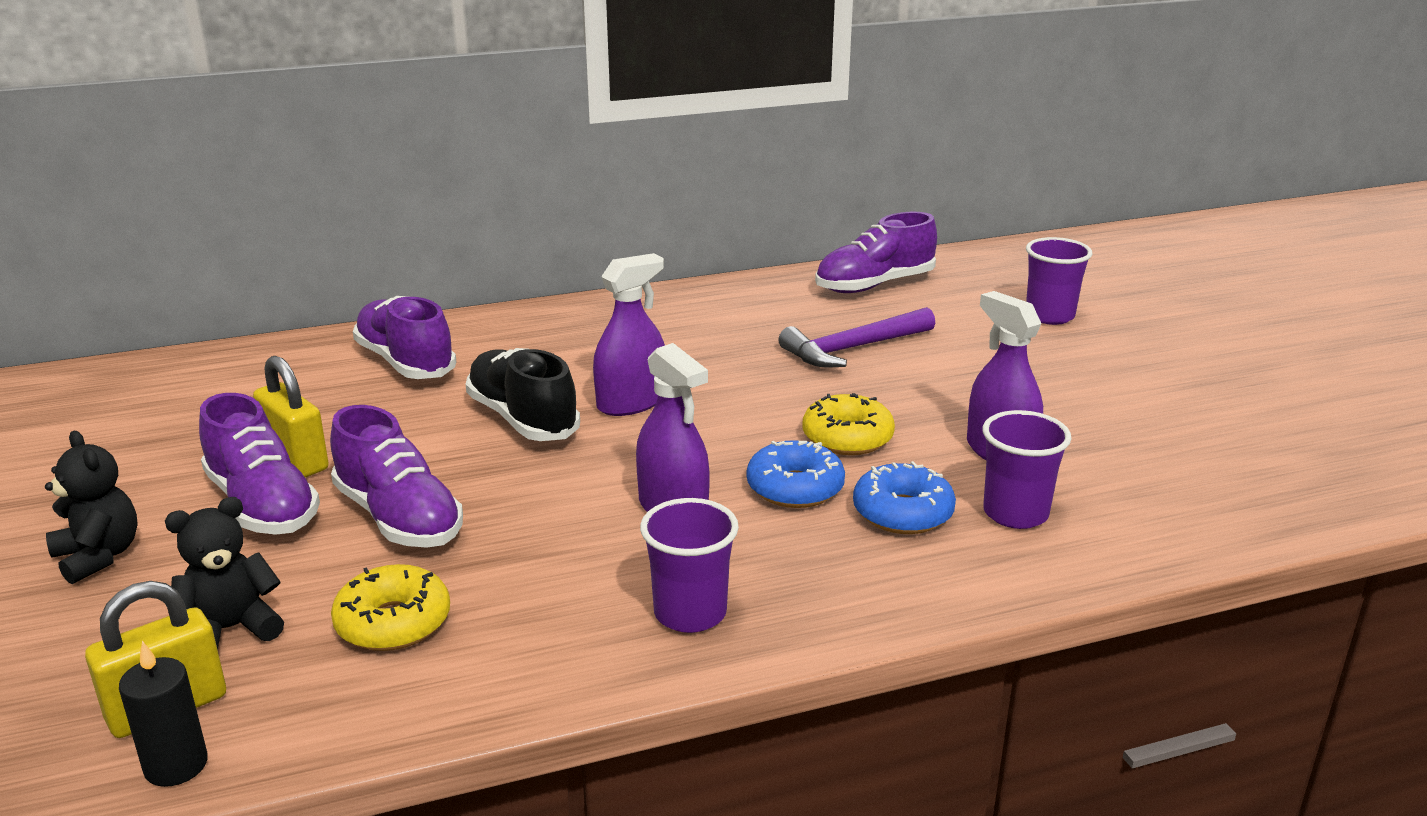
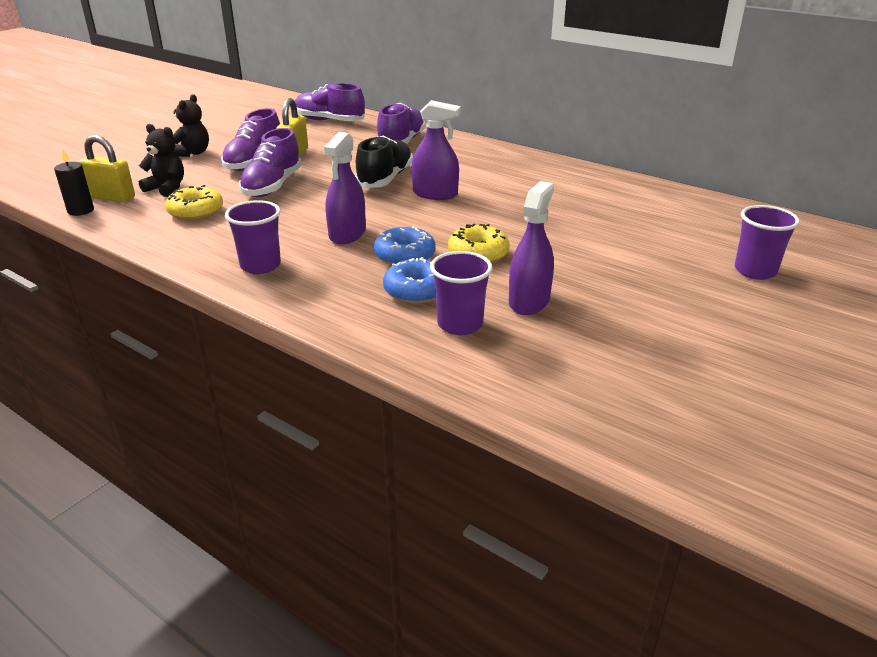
camera: 55 degrees right, 5 degrees up
(853, 348) = (588, 226): purple hammer -> none
(874, 285) = (686, 208): purple shoe -> purple shoe (329, 121)

